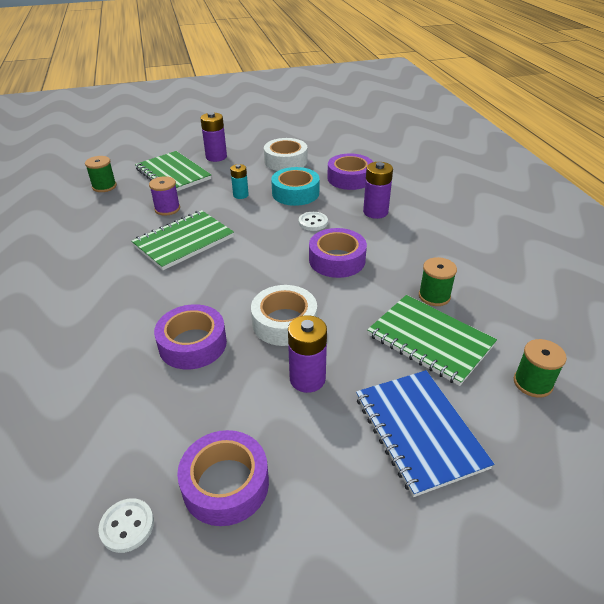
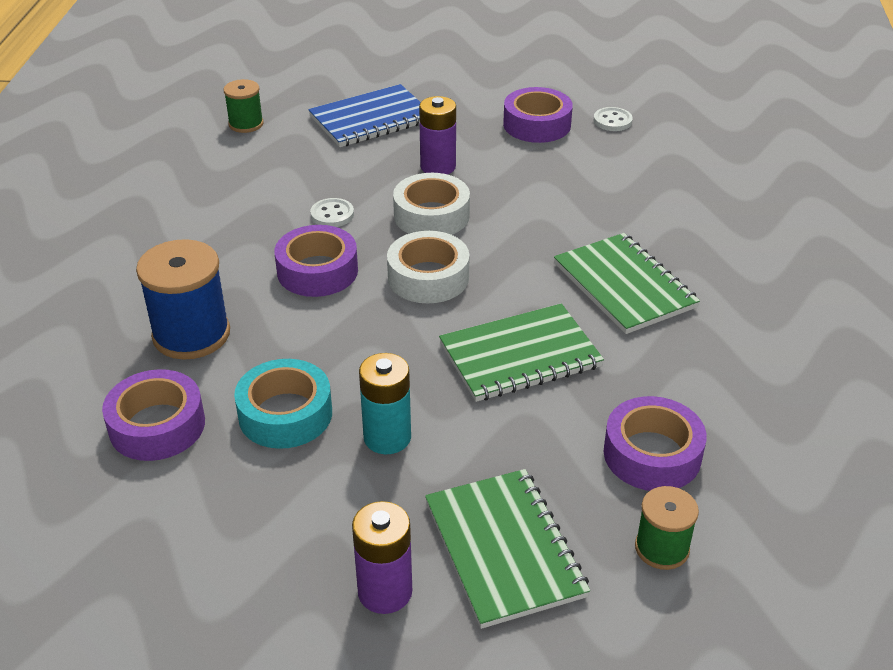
camera: 160 degrees left, 0 degrees up
(167, 209) = (534, 438): purple spool -> none
(192, 344) = (540, 218): purple tape -> purple tape (652, 454)
(240, 195) = (387, 437): turquoise battery -> turquoise battery, size x1.54
(285, 161) = (238, 522): white tape -> white tape (428, 277)
(313, 222) = (303, 340): white button -> white button (332, 215)
(375, 212) = (191, 334): purple battery -> blue spool
(419, 431) = (371, 119): blue notebook -> blue notebook turned 60 degrees clockwise
(430, 340) = (297, 168): green notebook -> green notebook (624, 286)
(434, 296) = (246, 203): green spool -> none

